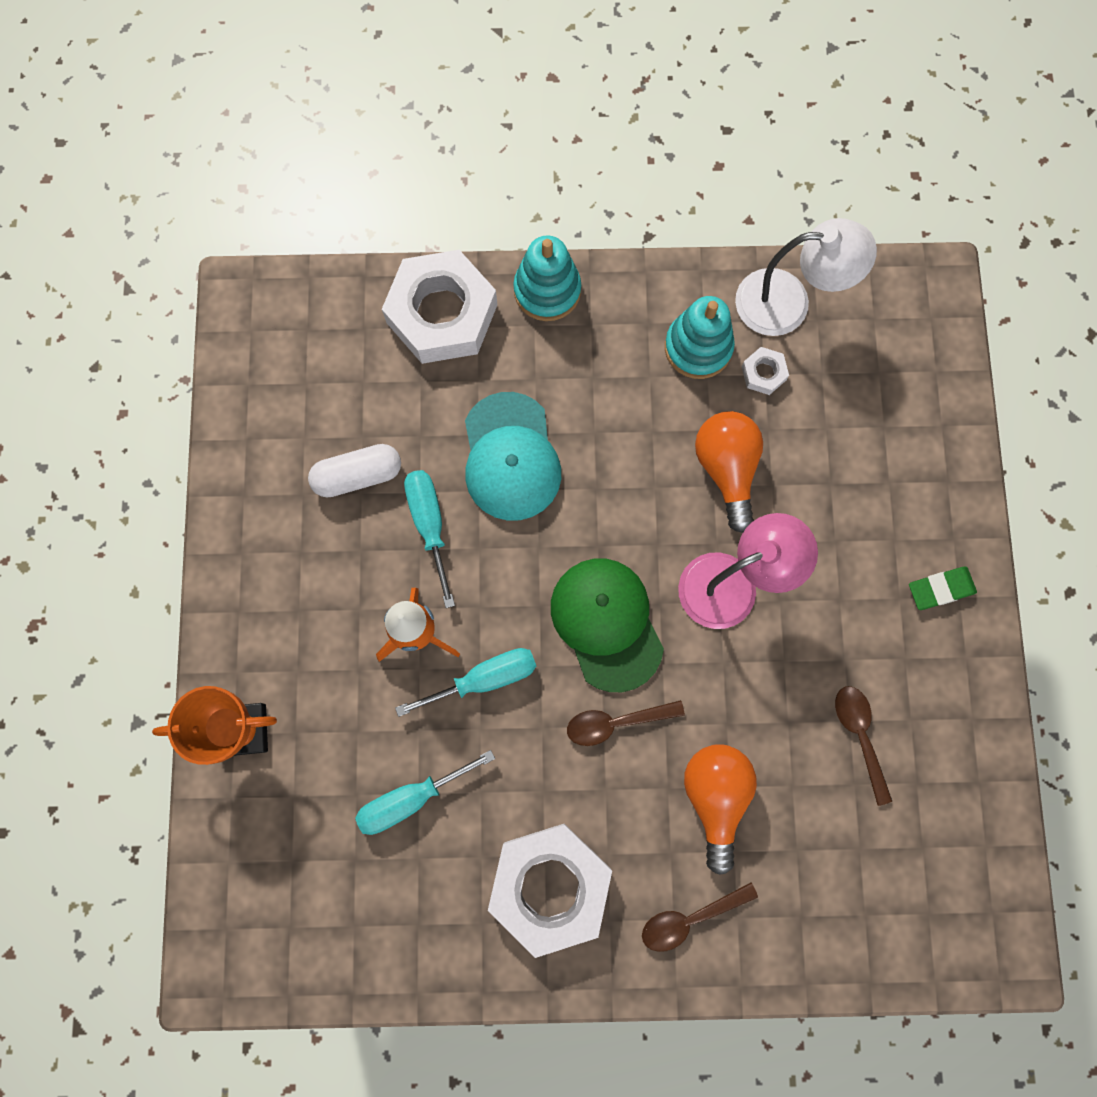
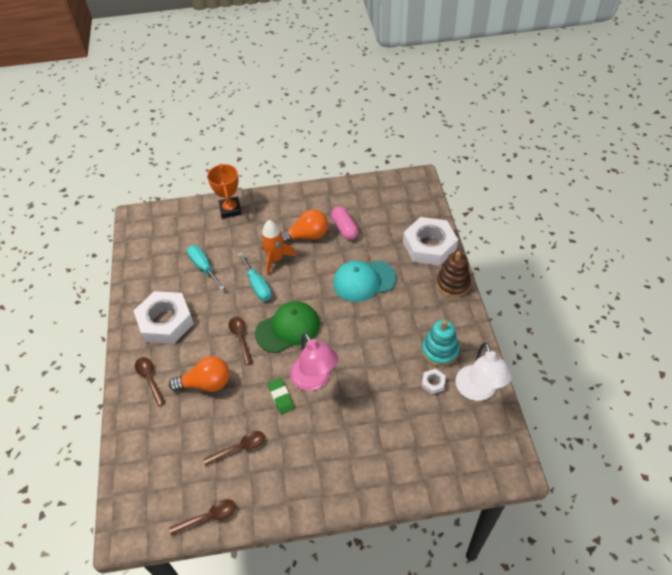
camera: 85 degrees right, 25 degrees down
(358, 476) = (344, 228): white capsule -> pink capsule
(429, 525) = (326, 256): turquoise screwdriver -> none
(547, 290) = (453, 284): turquoise stacking toy -> brown stacking toy
(726, 469) = (375, 371): orange light bulb -> orange light bulb (307, 236)
(940, 589) = (325, 484): green eraser -> green eraser (281, 397)
(986, 798) = (208, 517): none -> brown spoon

